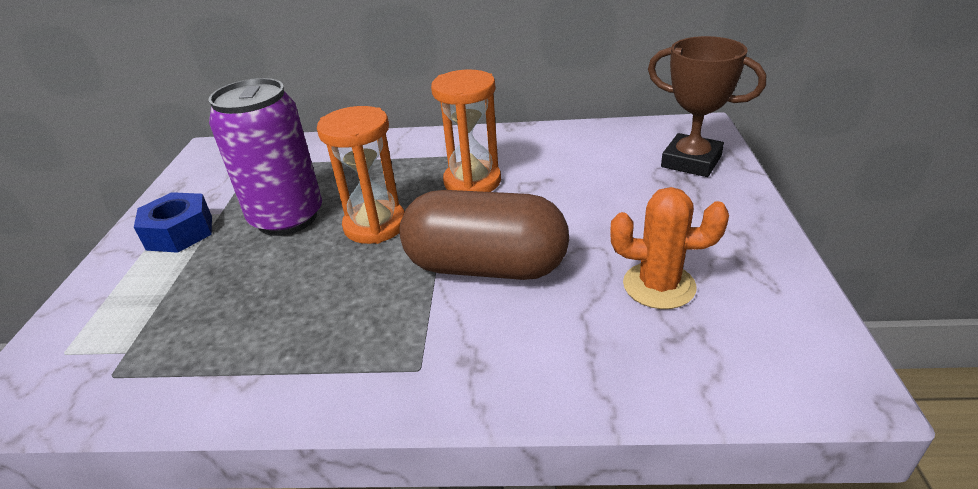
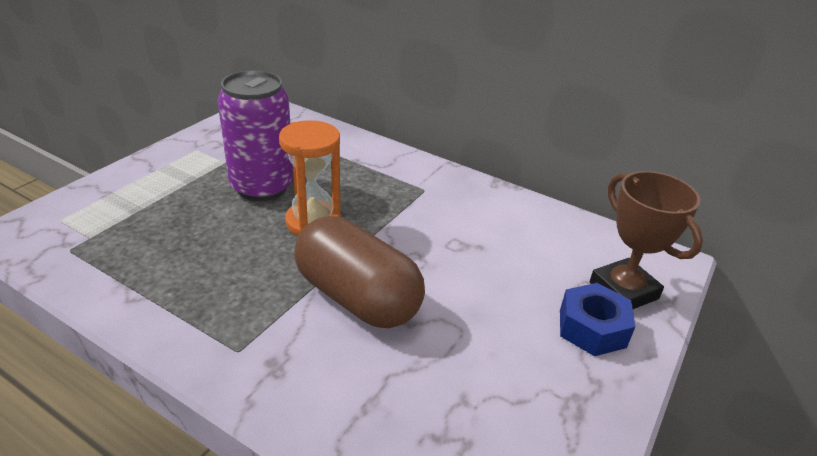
camera: 25 degrees right, 0 degrees up
(179, 232) = (189, 165): blue nut -> blue nut (592, 328)
(472, 182) = (417, 220): orange hourglass -> none
(659, 286) = (472, 387): orange cactus -> none

